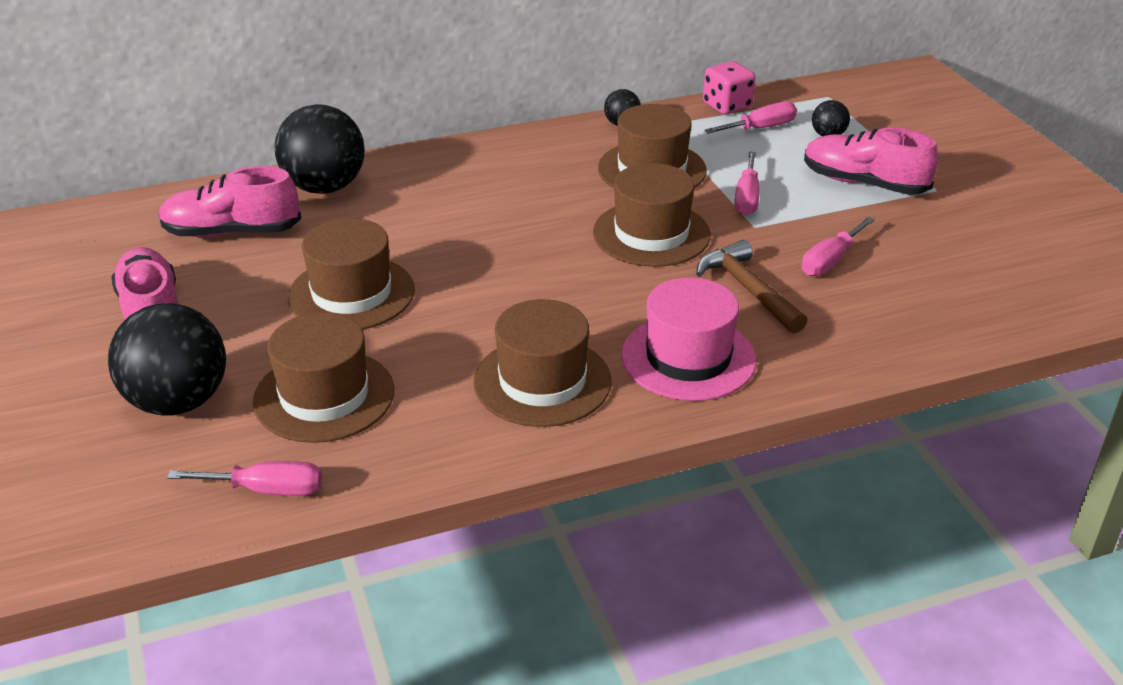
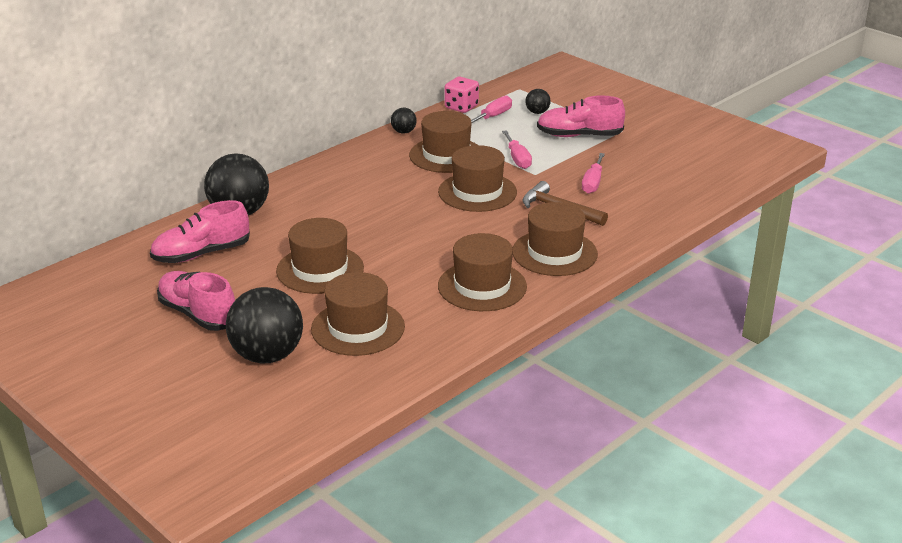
camera: 25 degrees left, 5 degrees down
(267, 490) = (371, 383): pink screwdriver -> none
(688, 358) = (554, 253): pink hat -> brown hat

